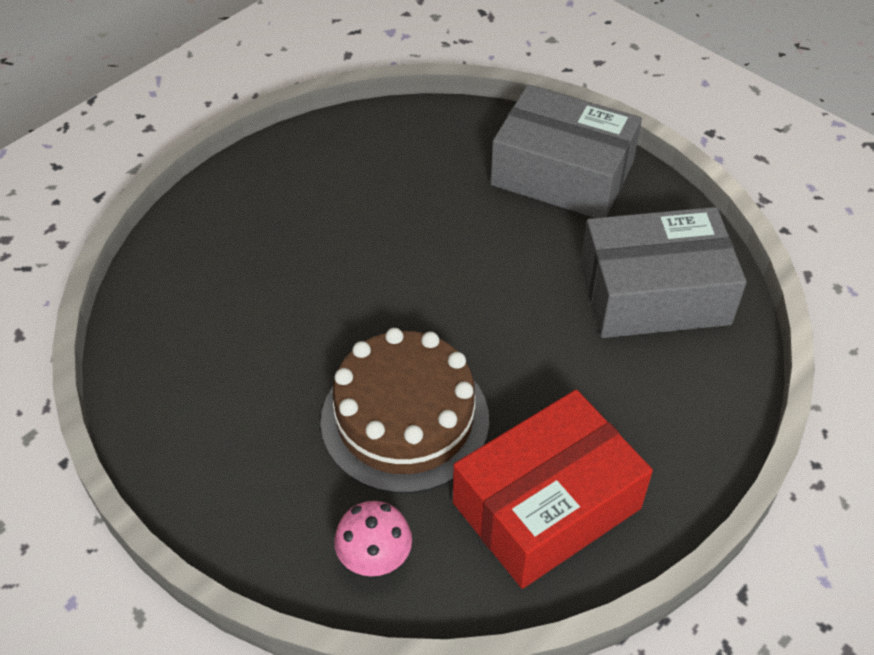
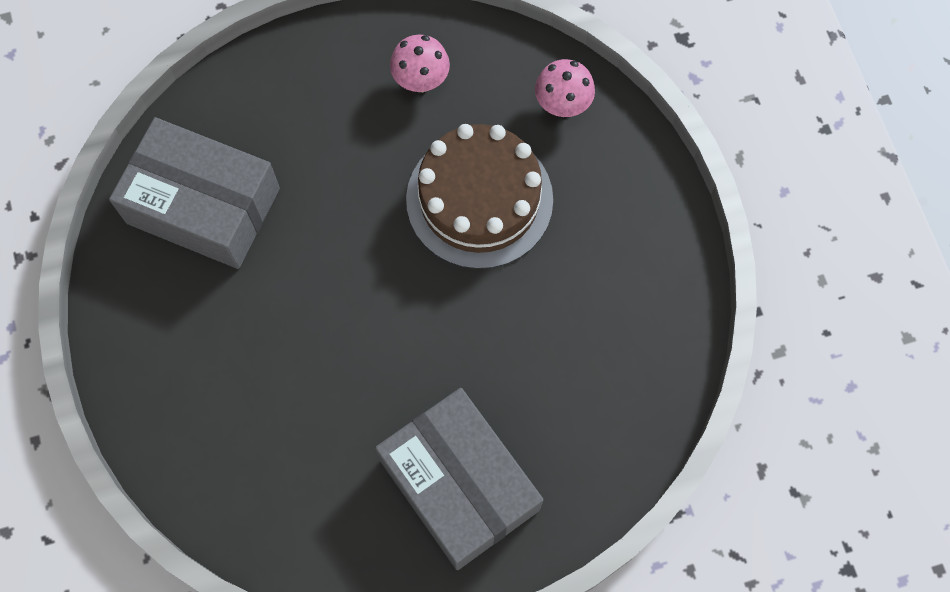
camera: 150 degrees left, 20 degrees up
(546, 505) = (421, 81): red box -> pink mushroom
(562, 174) = (174, 380): grey box -> grey box (459, 485)

